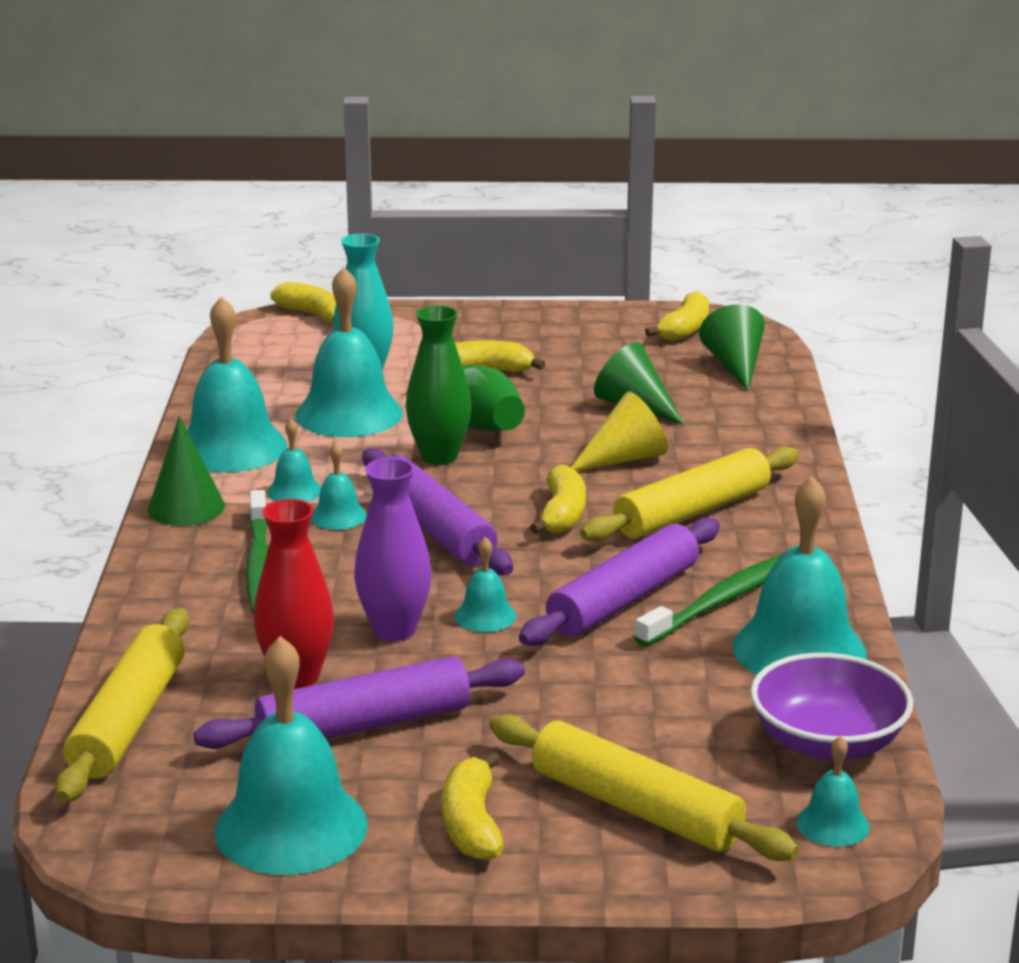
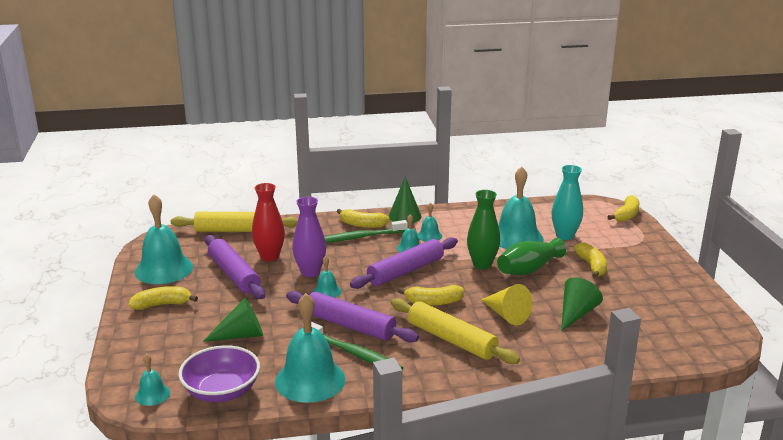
camera: 80 degrees right, 0 degrees up
(231, 447) = (465, 217): turquoise bell -> none
(635, 808) = (170, 341): yellow rolling pin -> none
(684, 329) = (702, 323): yellow banana -> yellow banana (362, 225)
(735, 366) = (659, 344): green cone -> green cone (241, 335)

